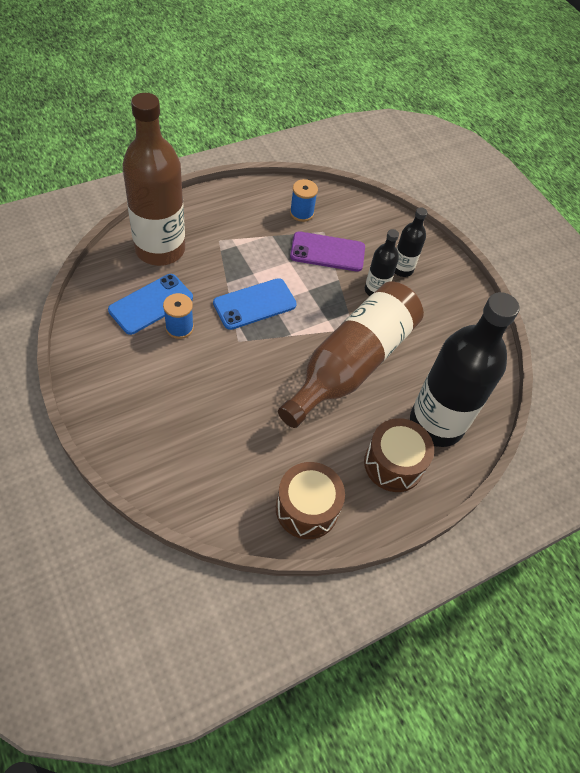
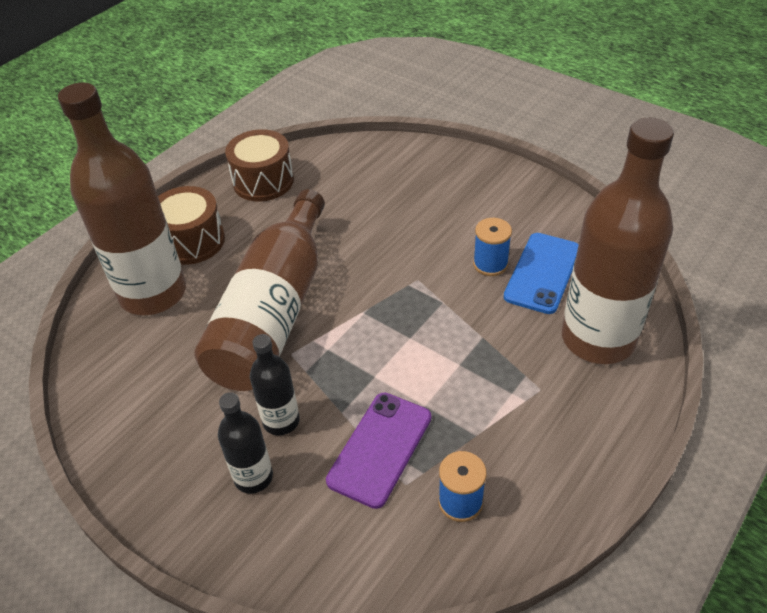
camera: 165 degrees right, 10 degrees down
(255, 304) = (428, 326): blue phone -> none
(327, 252) = (380, 448): purple phone -> purple phone turned 45 degrees counterclockwise
(436, 423) = (153, 293): black bottle -> brown bottle

